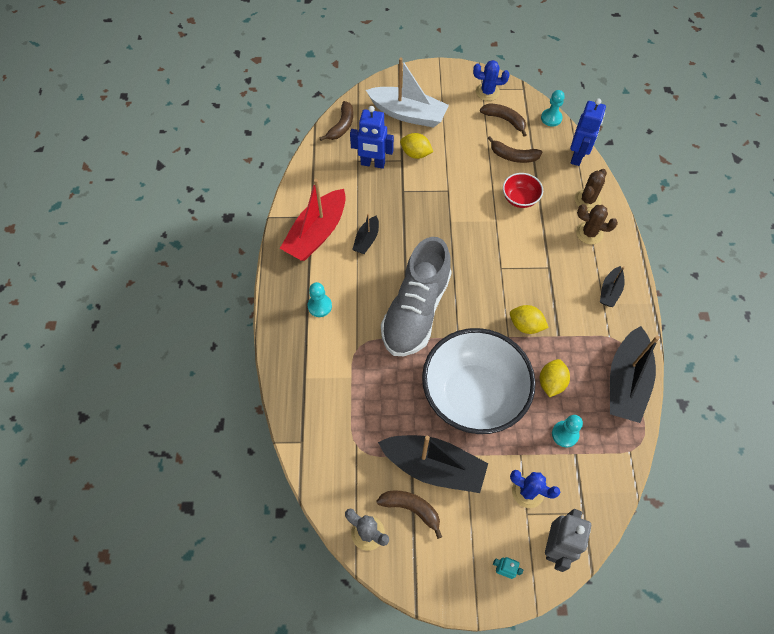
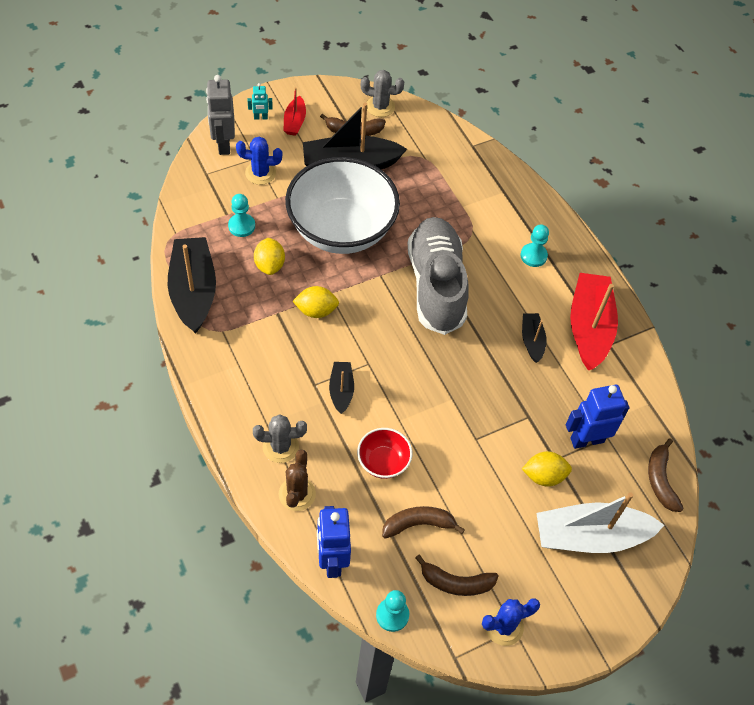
camera: 150 degrees right, 5 degrees down
(468, 549) = (294, 121): none -> red boat
(589, 233) = (280, 447): brown cactus -> grey cactus
(610, 291) = (235, 382): black boat -> black boat (341, 391)

